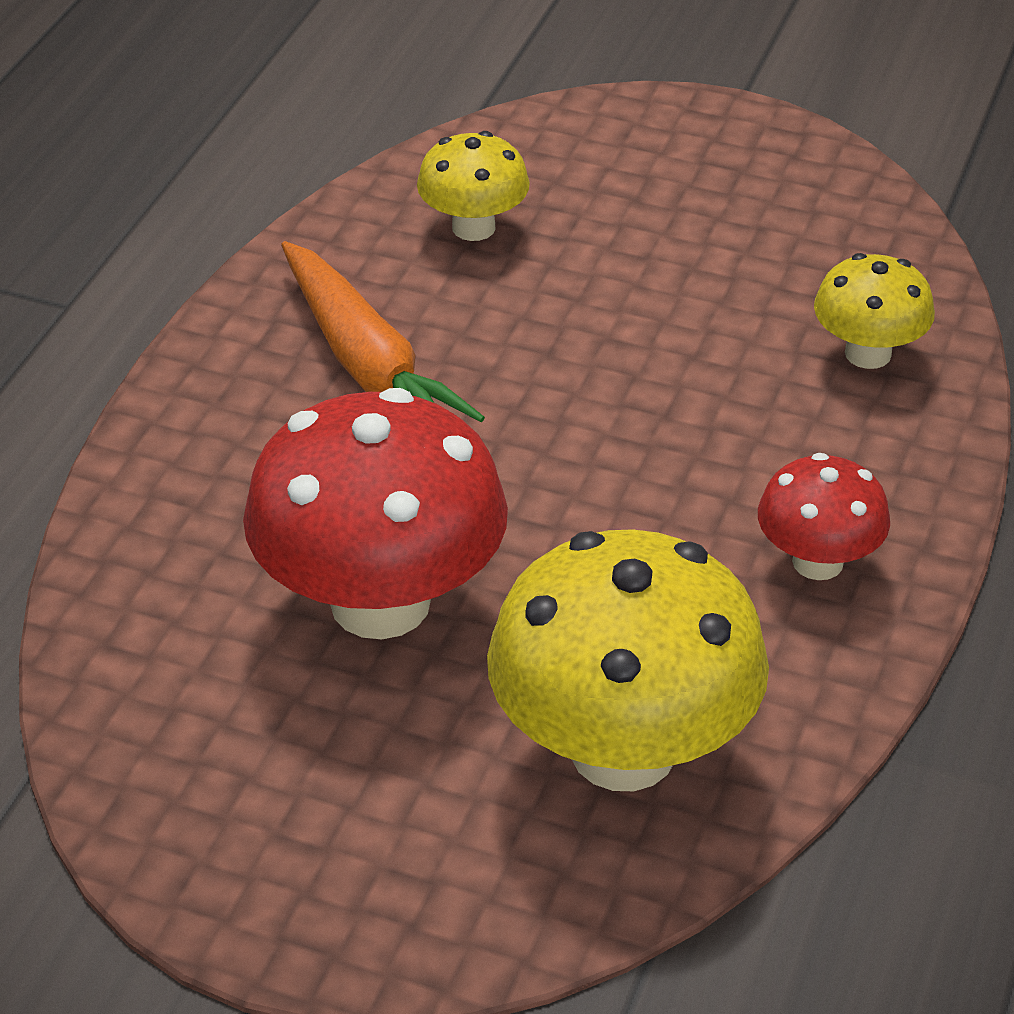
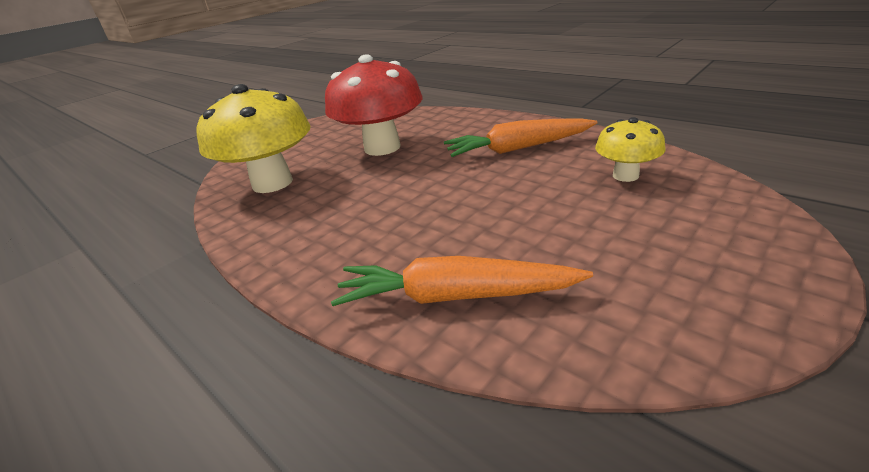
camera: 115 degrees right, 10 degrees down
(817, 562) = (309, 241): red mushroom -> none
(868, 353) = (455, 296): yellow mushroom -> orange carrot

